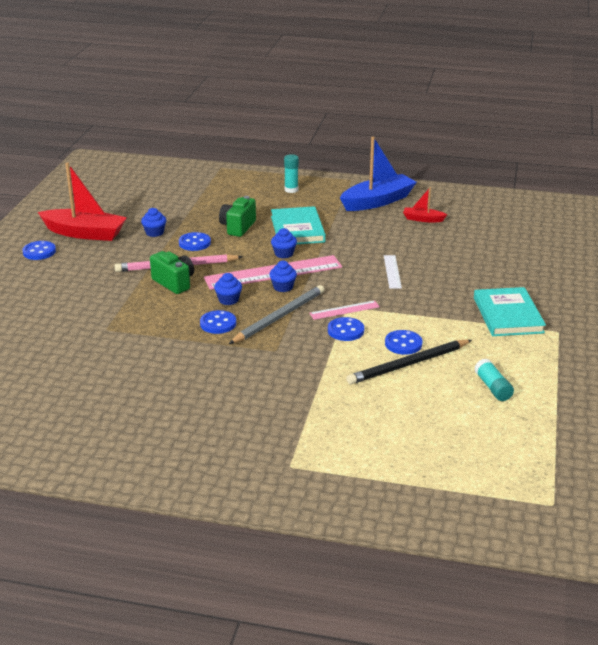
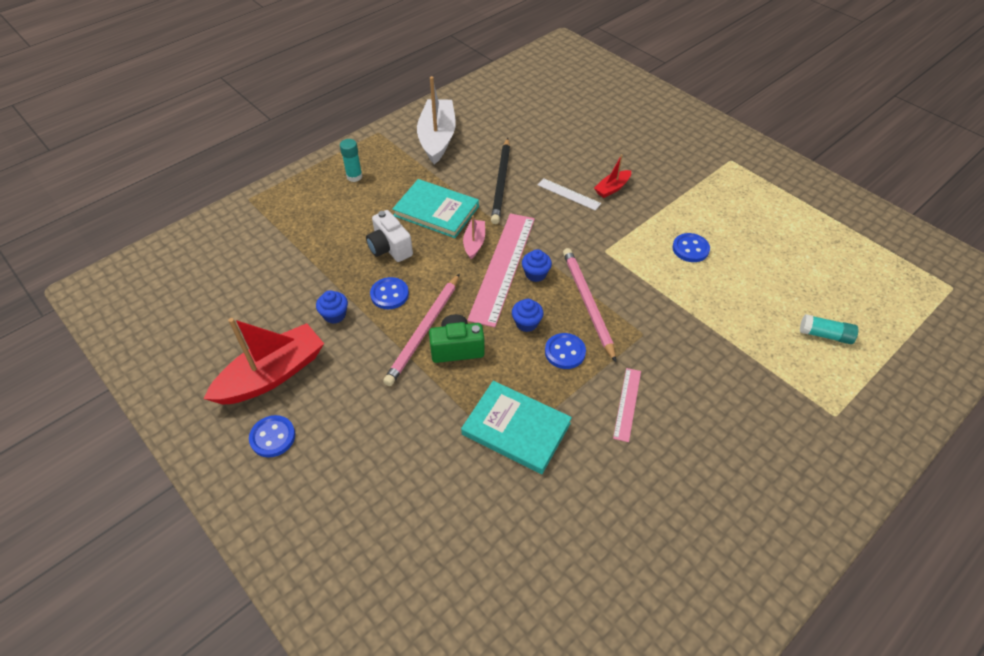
camera: 55 degrees left, 20 degrees up
(238, 227) = (390, 248): green camera -> white camera
(279, 317) = (587, 303): grey pencil -> pink pencil
(284, 254) = (474, 243): blue cupcake -> pink boat
(344, 310) = (609, 255): pink ruler -> pink ruler (627, 404)
(345, 331) = (644, 272): blue button -> none
(377, 201) = (437, 138): blue boat -> white boat
(409, 364) = (724, 262): black pencil -> black pencil (501, 182)
(423, 219) = (496, 131): red boat -> red boat (612, 188)
(493, 387) = (787, 235): turquoise glue stick -> turquoise glue stick (825, 335)
(508, 315) = (689, 170): turquoise book -> turquoise book (516, 429)

